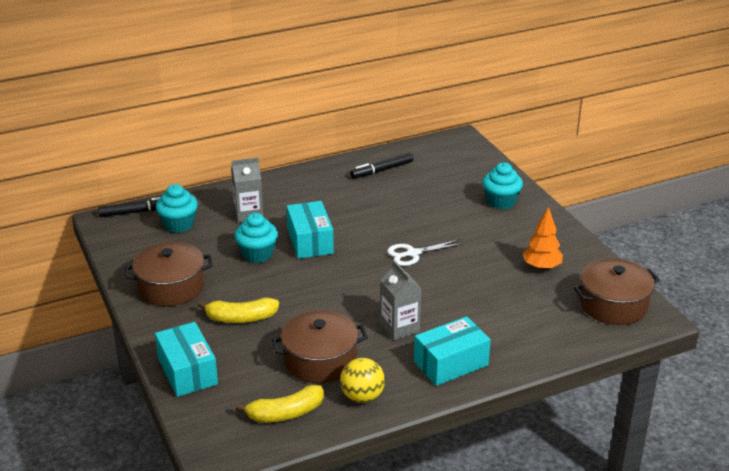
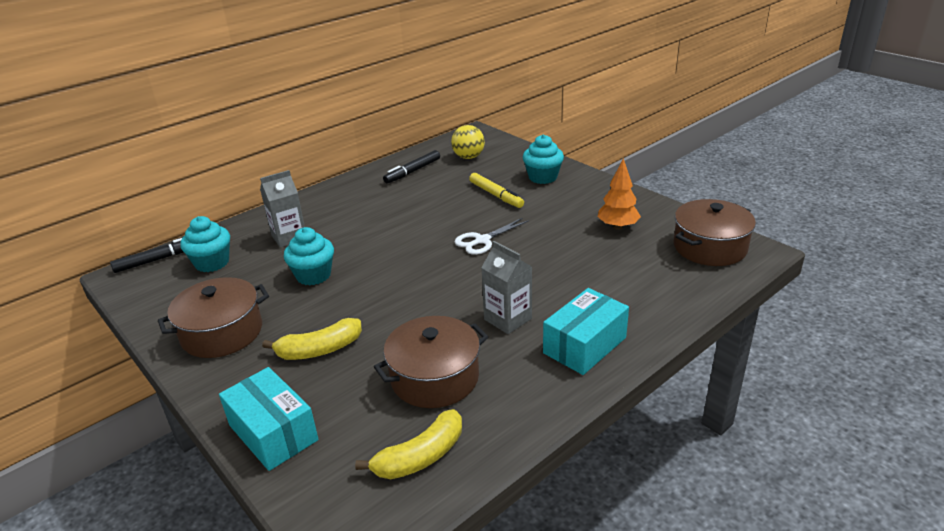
camera: 15 degrees left, 0 degrees up
(310, 241) = (367, 250): turquoise box -> none
(362, 397) = (505, 410): yellow ball -> yellow ball (468, 157)
(447, 211) = (496, 195): none -> yellow marker

